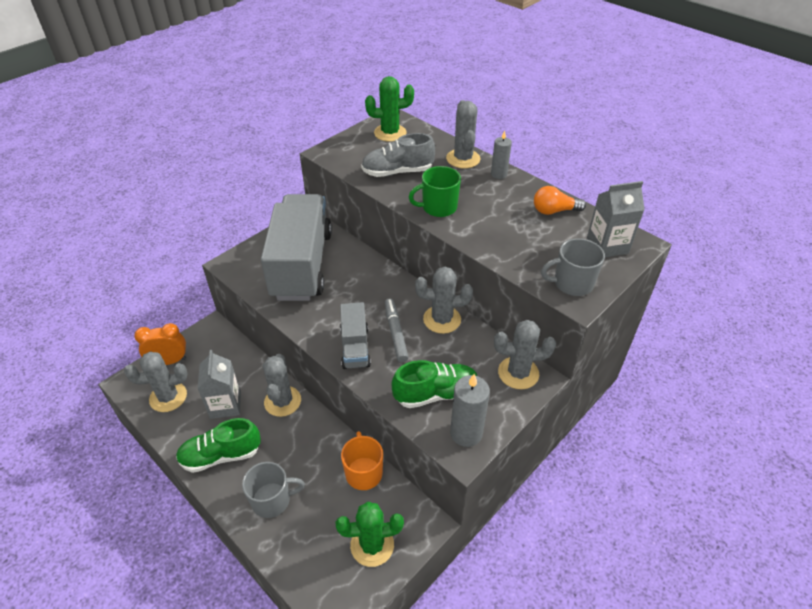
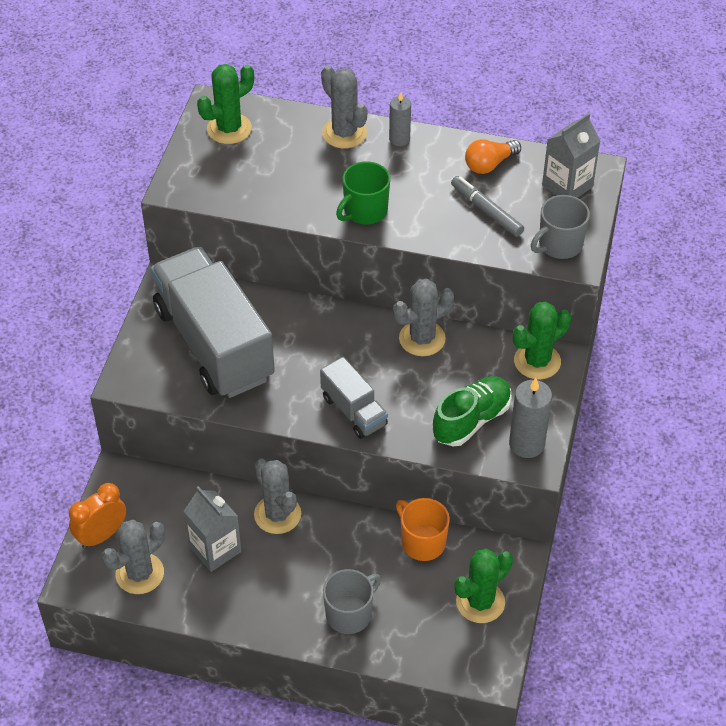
camera: 30 degrees left, 5 degrees up
(221, 455) = (257, 601): green shoe -> none
(396, 333) = (384, 376): grey marker -> grey marker (486, 210)
(397, 172) = (283, 182): grey shoe -> none
(518, 373) = (537, 361): grey cactus -> green cactus

